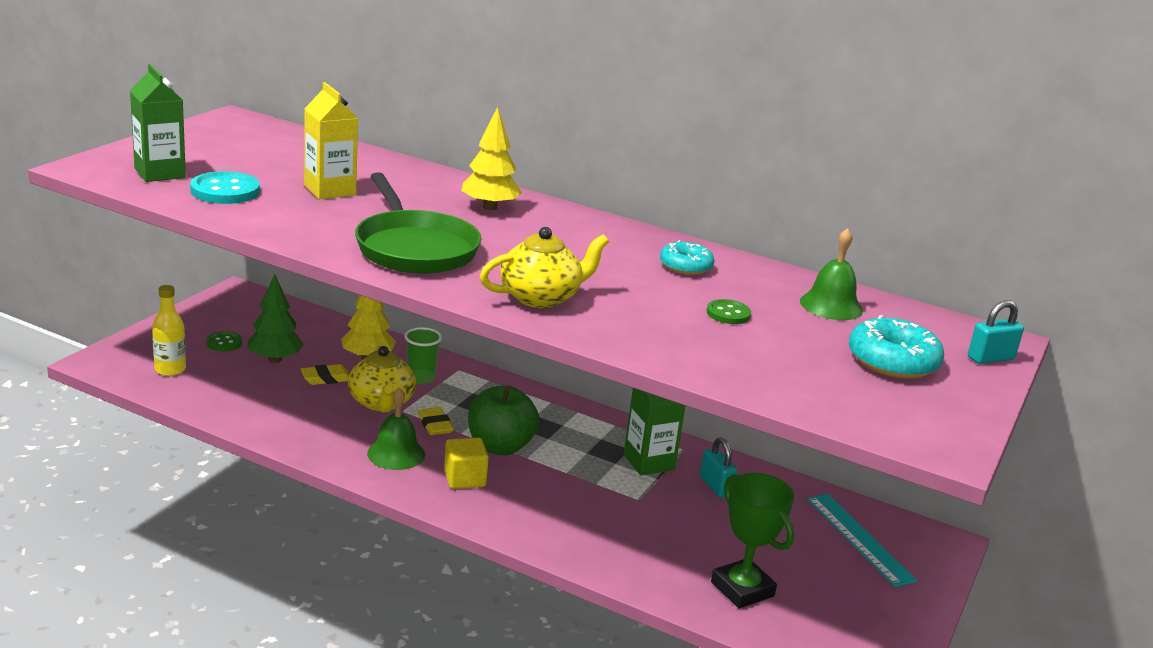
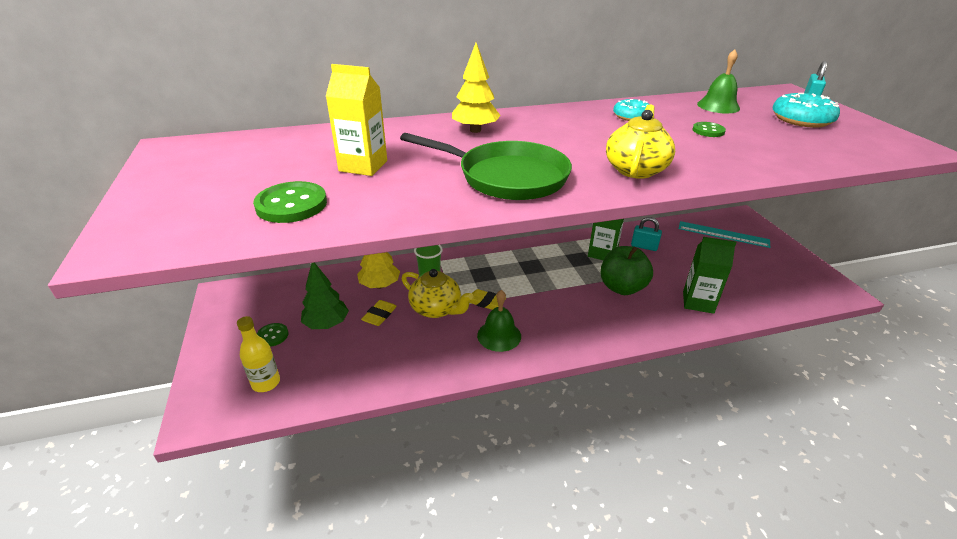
camera: 40 degrees left, 10 degrees up
(160, 173) = (202, 218): green carton -> green carton (698, 302)
(225, 191) = (291, 205): turquoise button -> green button
(464, 478) = (554, 323): yellow cube -> none
(500, 446) = (535, 291): green apple -> green apple (622, 287)
(742, 589) = (742, 290): green trophy -> none

